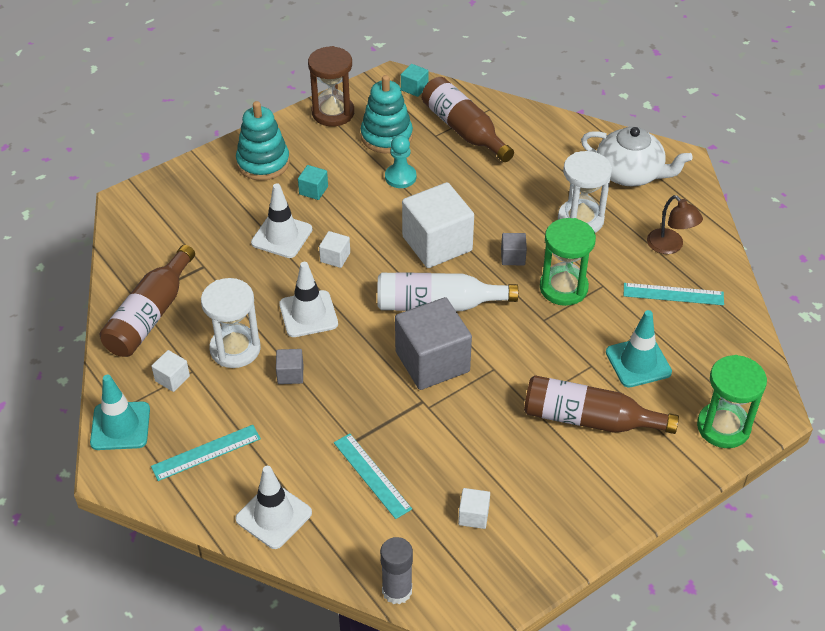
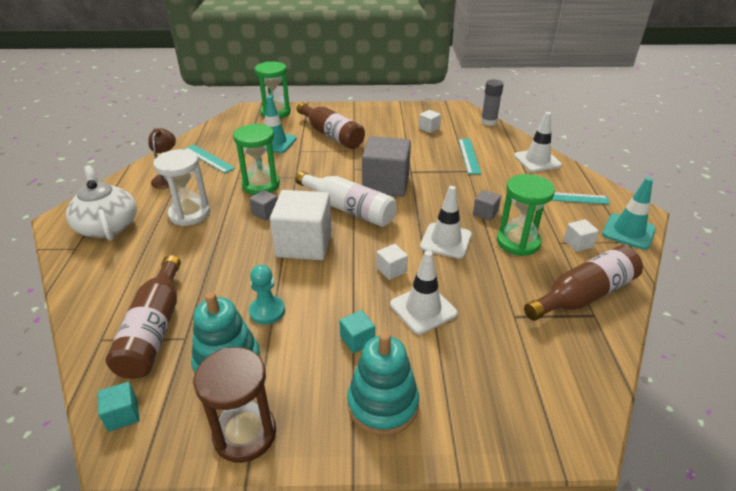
camera: 145 degrees left, 10 degrees down
(235, 349) = (518, 242): white hourglass -> green hourglass

